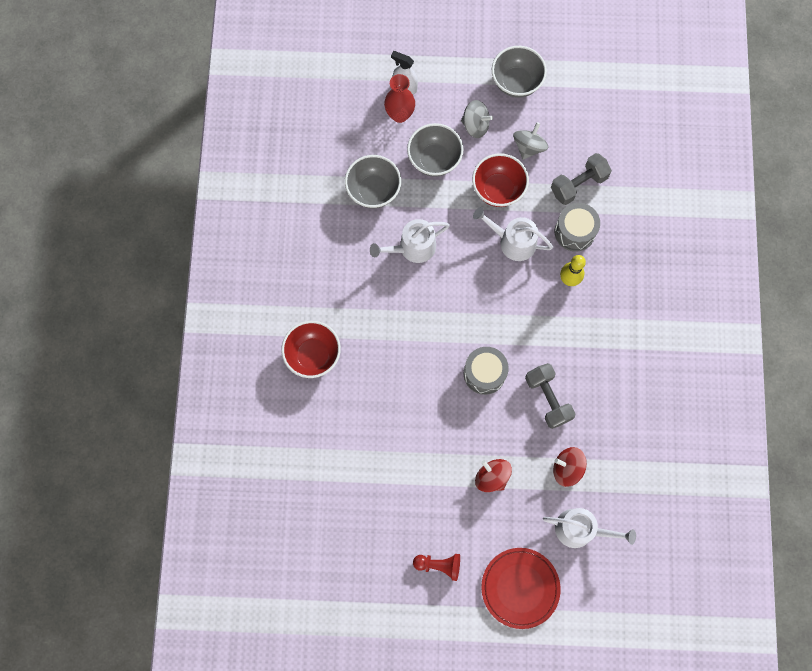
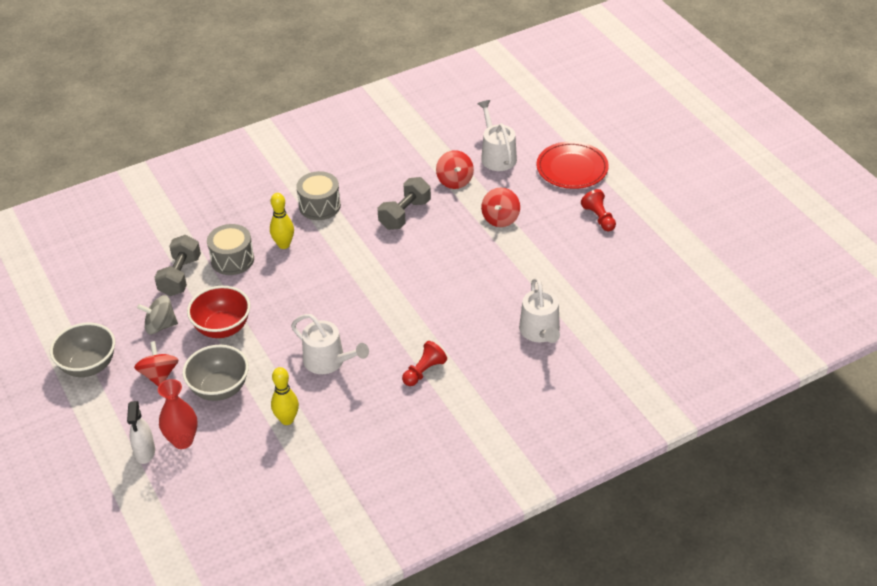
camera: 120 degrees left, 30 degrees down
(313, 355) = (494, 381): red bowl -> none
(357, 310) = (424, 371): none -> red pawn
(373, 191) = (287, 420): grey bowl -> yellow bowling pin
(475, 125) = (159, 375): grey spinning top -> red spinning top
(484, 373) = (414, 260): grey drum -> grey drum (319, 206)
(513, 242) = (271, 295): white watering can -> white watering can (540, 332)
(578, 184) = (180, 276): grey dumbbell -> grey dumbbell turned 75 degrees clockwise

